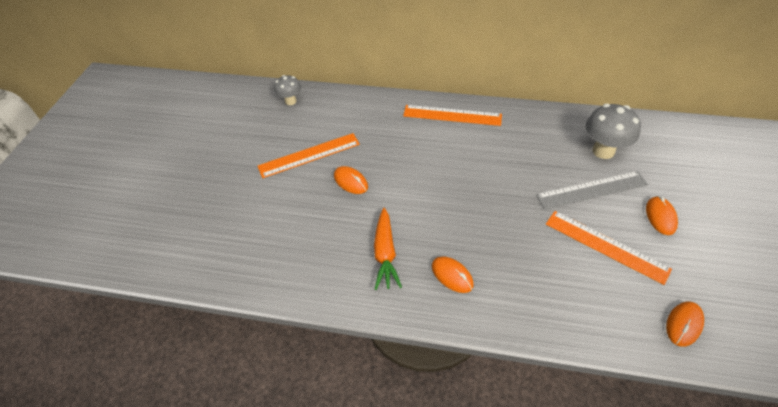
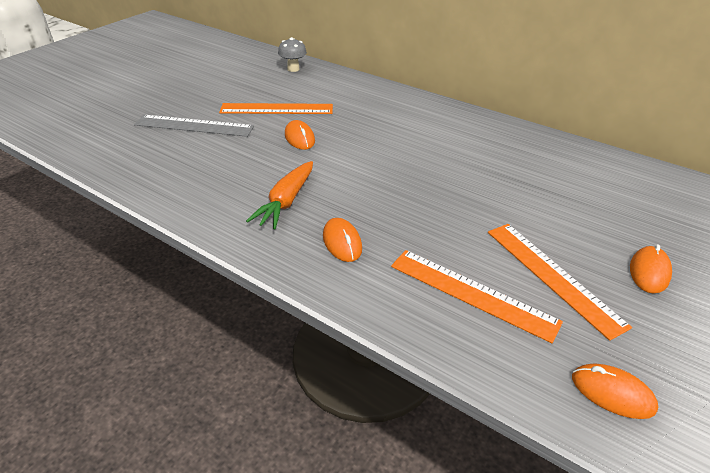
camera: 20 degrees right, 10 degrees down
(452, 115) = (447, 117): orange ruler -> orange ruler (472, 293)
(591, 190) = (569, 220): grey ruler -> grey ruler (194, 126)
(603, 151) = (609, 190): grey mushroom -> none
(683, 324) = (612, 393): orange mouse -> orange mouse turned 60 degrees clockwise

